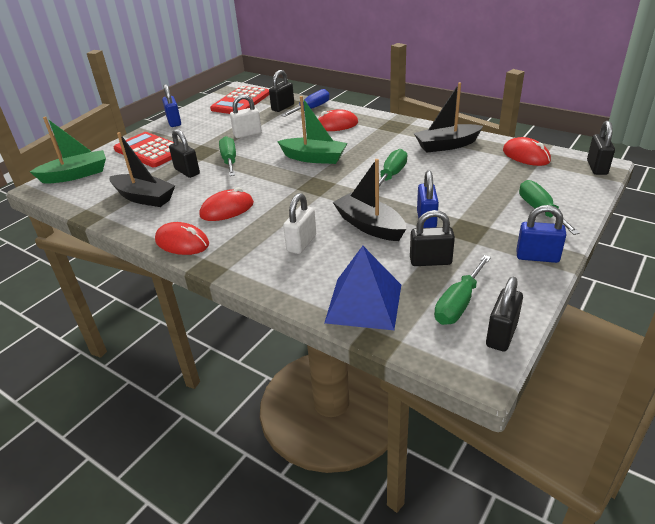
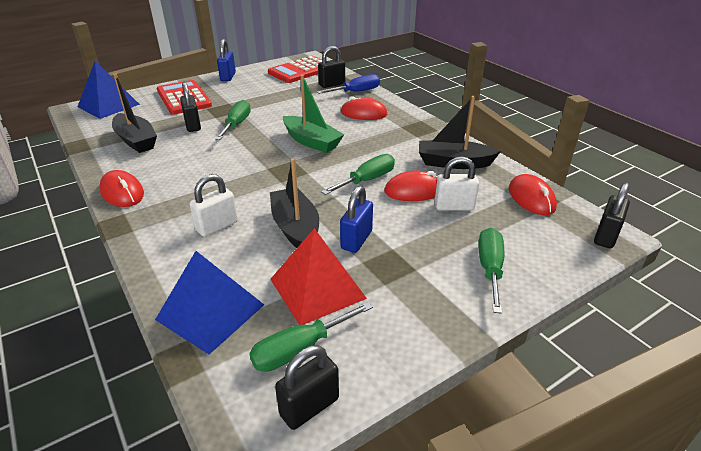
camera: 20 degrees right, 0 degrees up
(76, 175) = (108, 105): green boat -> blue pyramid
(227, 209) = (188, 171): red mouse -> red mouse (414, 191)
(247, 134) = (276, 103): white padlock -> white padlock (454, 206)
(430, 261) = (317, 288): black padlock -> red pyramid
(537, 257) = (436, 324): blue padlock -> none

